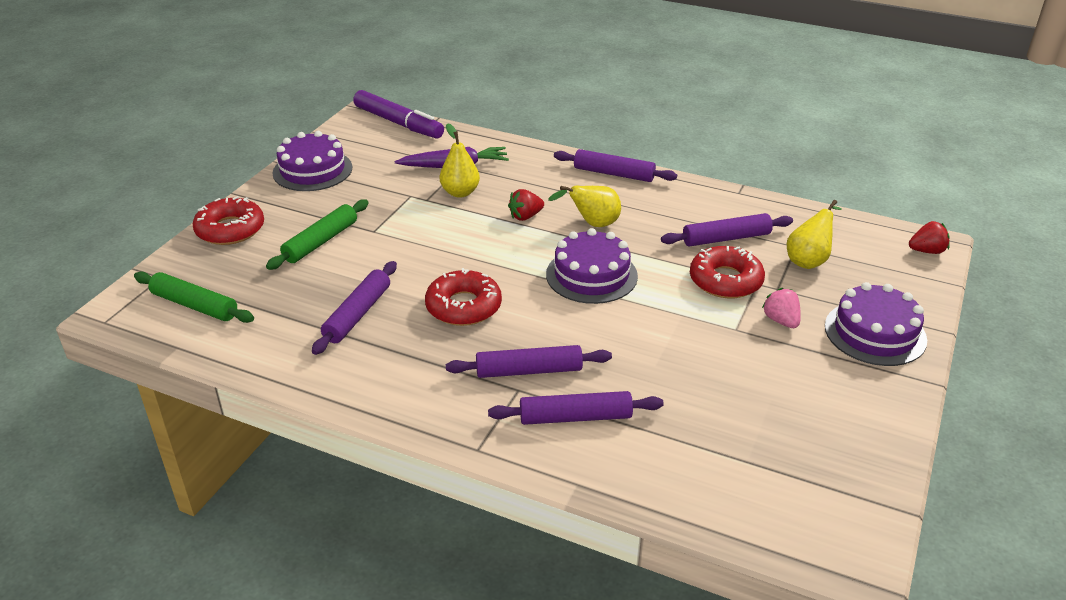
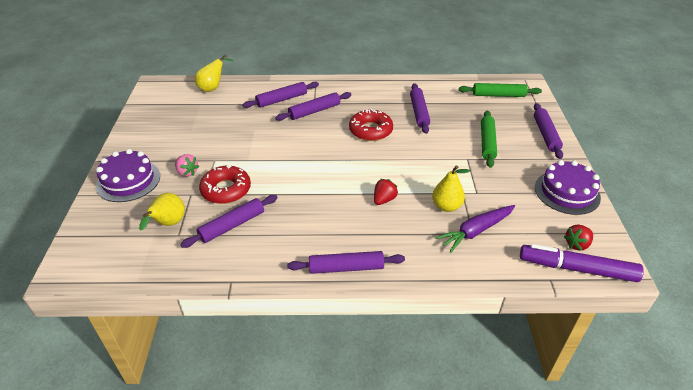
camera: 155 degrees right, 5 degrees up
(230, 229) = (546, 135): red donut -> purple rolling pin
(591, 275) = (312, 169): purple cake -> none
(593, 224) = (333, 208): yellow pear -> yellow pear (213, 88)
(927, 251) = (71, 262): red strawberry -> red strawberry (577, 244)

